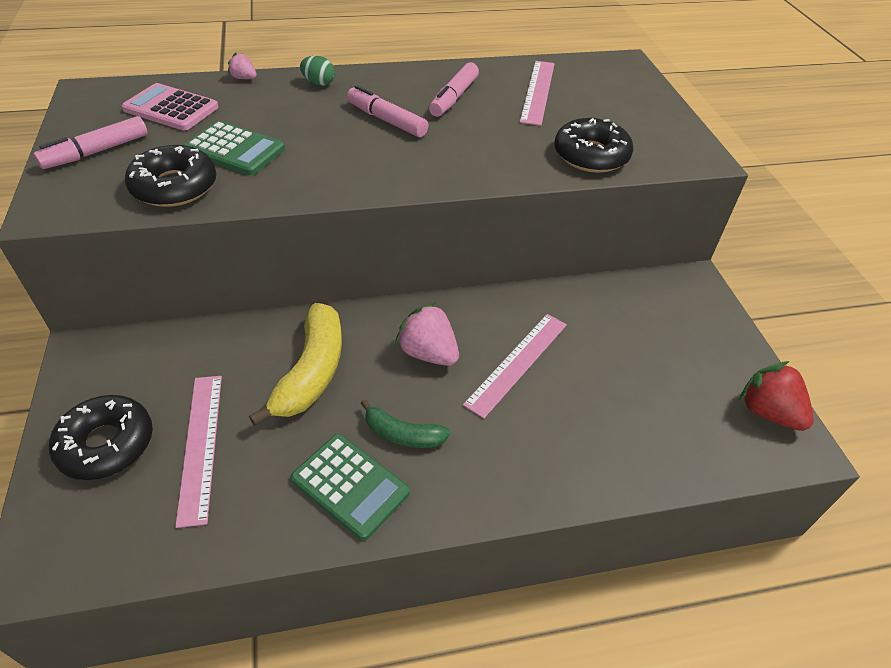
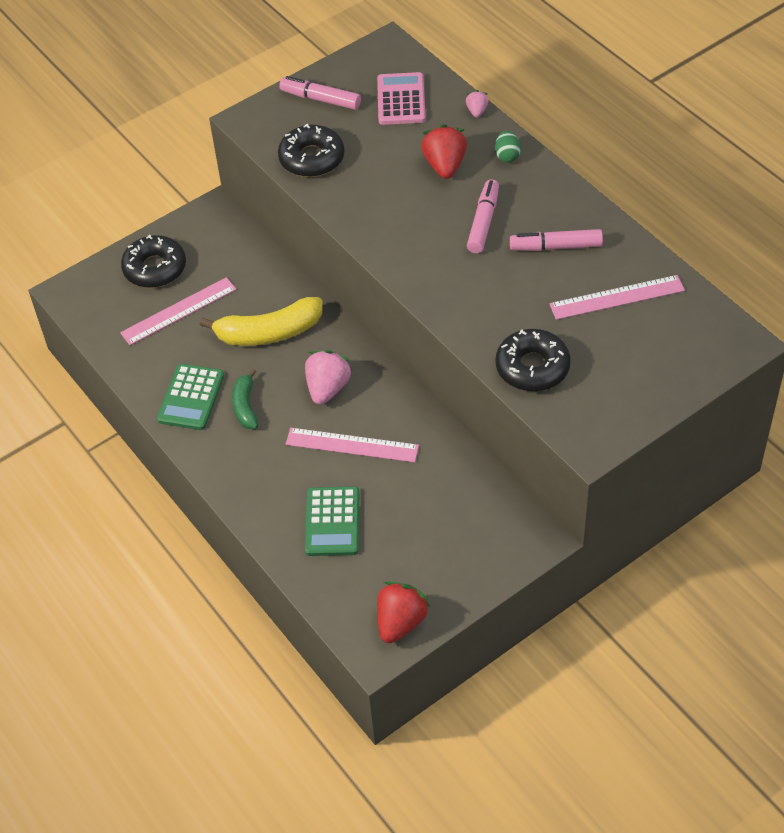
camera: 70 degrees right, 5 degrees up
(235, 149) = (376, 162): green calculator -> green calculator (332, 522)
(290, 115) = (445, 165): none -> red strawberry

